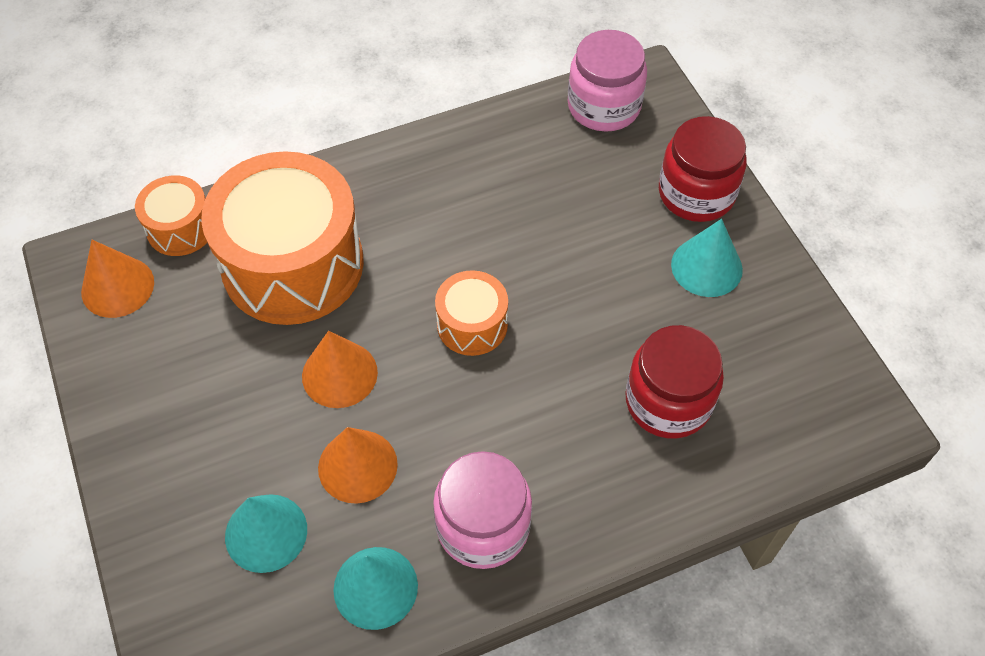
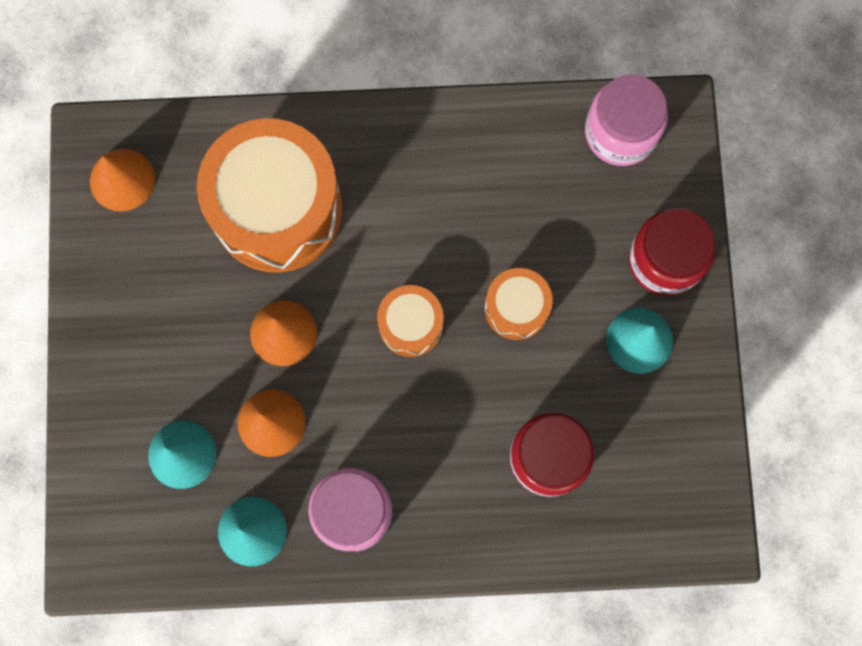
camera: 20 degrees right, 20 degrees up
(180, 228) = (191, 136): orange drum -> orange drum (516, 308)

